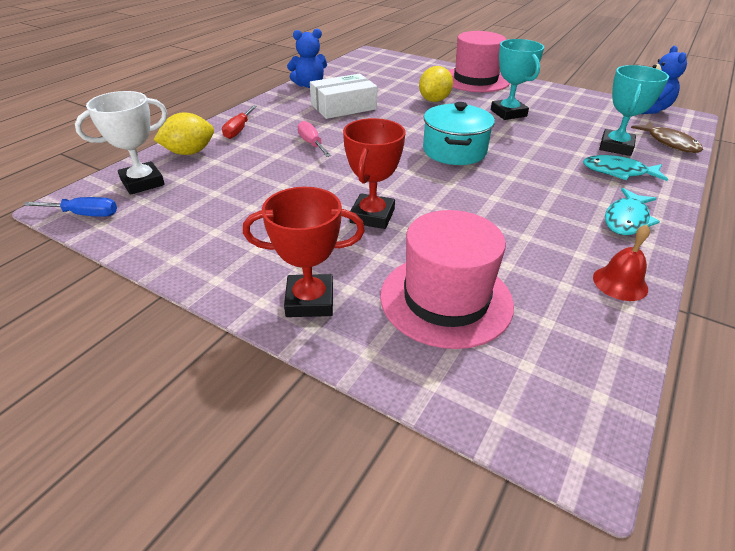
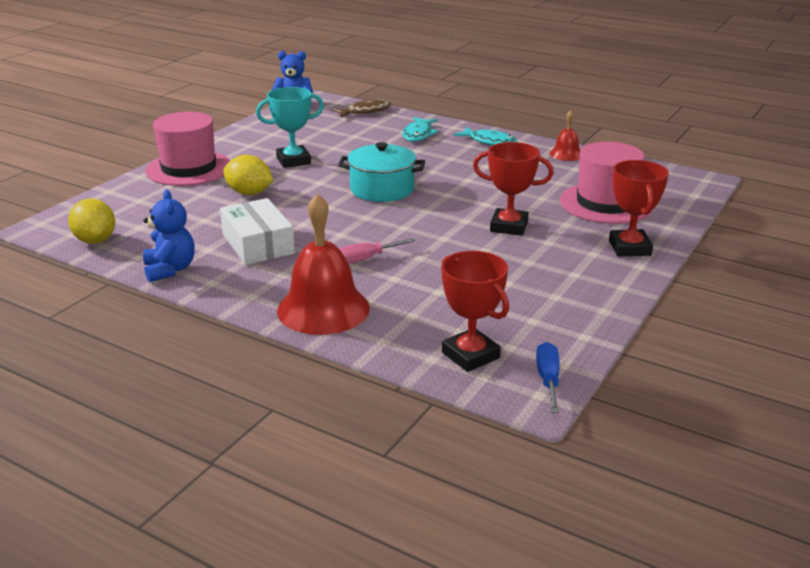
camera: 90 degrees left, 10 degrees down
(142, 182) = (470, 355): white trophy -> red trophy
(189, 152) = (390, 335): yellow lemon -> yellow lemon (95, 240)
(238, 130) = (323, 309): red screwdriver -> red bell
(616, 147) = (372, 129): turquoise trophy -> none

